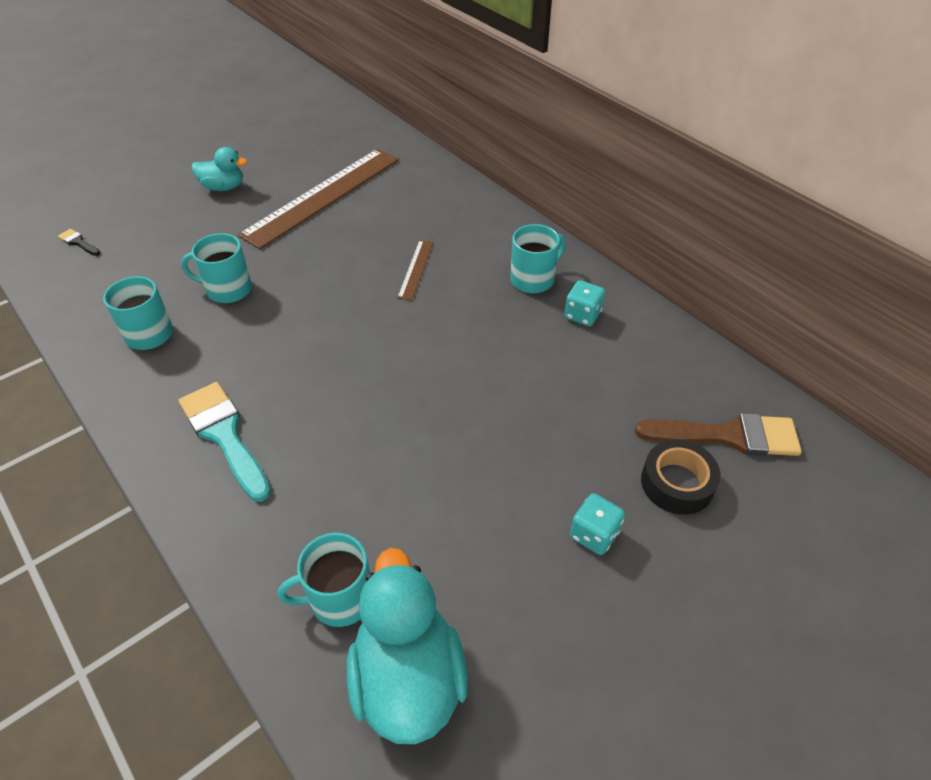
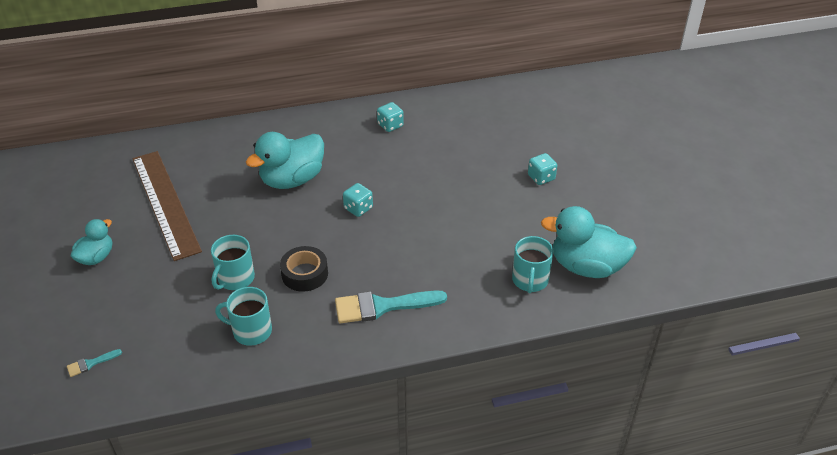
camera: 65 degrees left, 5 degrees down
(78, 242) = (90, 363): black brush -> turquoise brush
(397, 345) = (358, 208): none -> turquoise dice
(415, 269) = (292, 179): brown ruler -> turquoise duck
(533, 279) = (344, 133): turquoise mug -> none
(677, 483) = (527, 139): black tape -> black tape (305, 274)
(728, 436) = (509, 111): brown brush -> none

